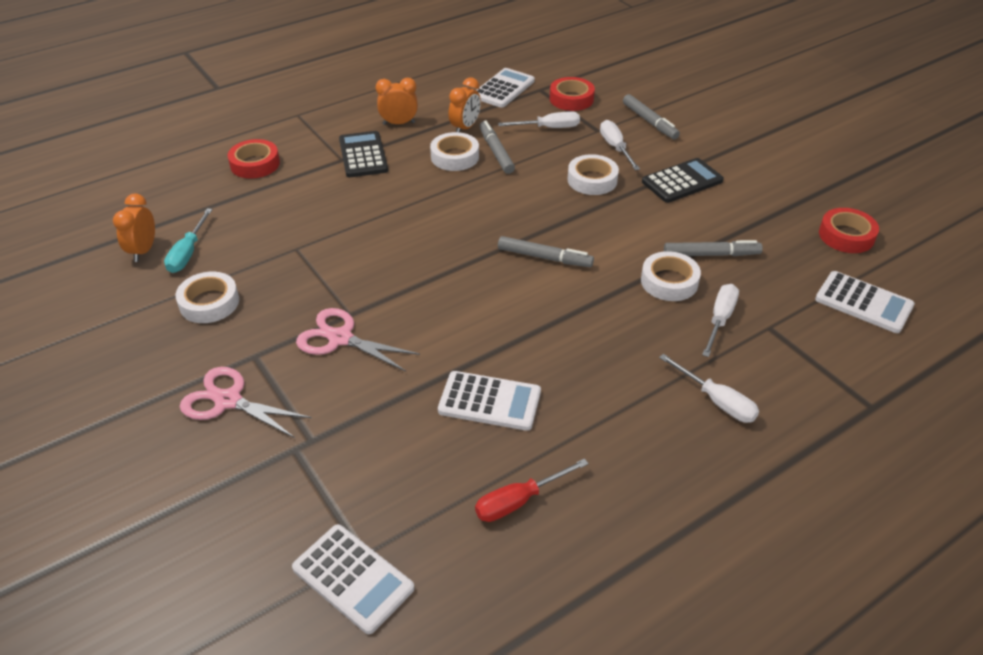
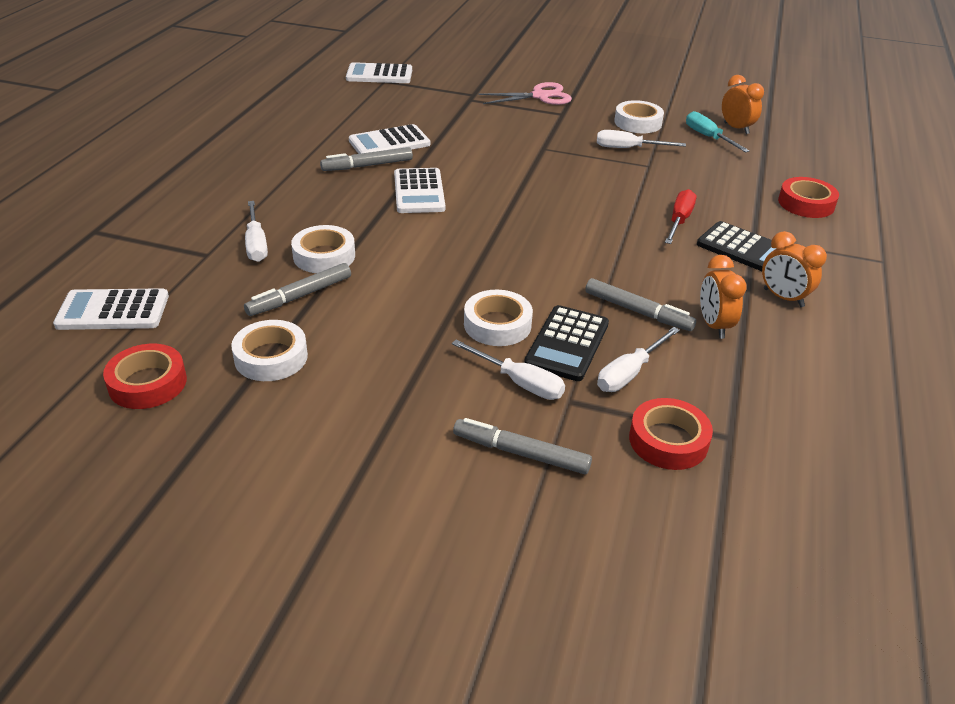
camera: 140 degrees right, 5 degrees down
(340, 338) = (527, 136): pink scissors -> none
(399, 123) = (783, 298): orange clock -> orange clock turned 90 degrees clockwise
(455, 157) = (666, 286): white tape -> white tape (271, 357)
(503, 89) = (771, 411): white calculator -> white calculator (419, 192)
(519, 501) = (324, 116): red screwdriver -> red screwdriver (679, 221)
(544, 257) = (454, 232): grey marker -> grey marker (367, 166)
(682, 181) = (394, 370): black calculator -> black calculator (567, 344)
(716, 401) = (228, 193): white screwdriver -> white screwdriver (628, 148)

